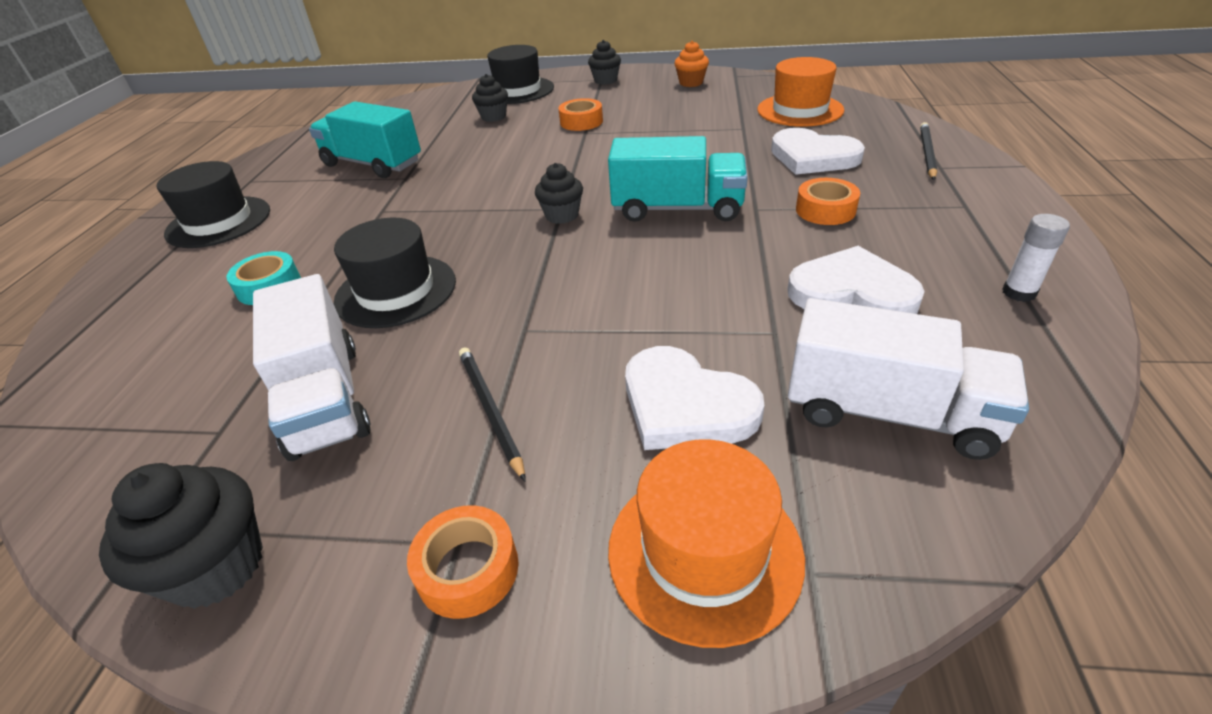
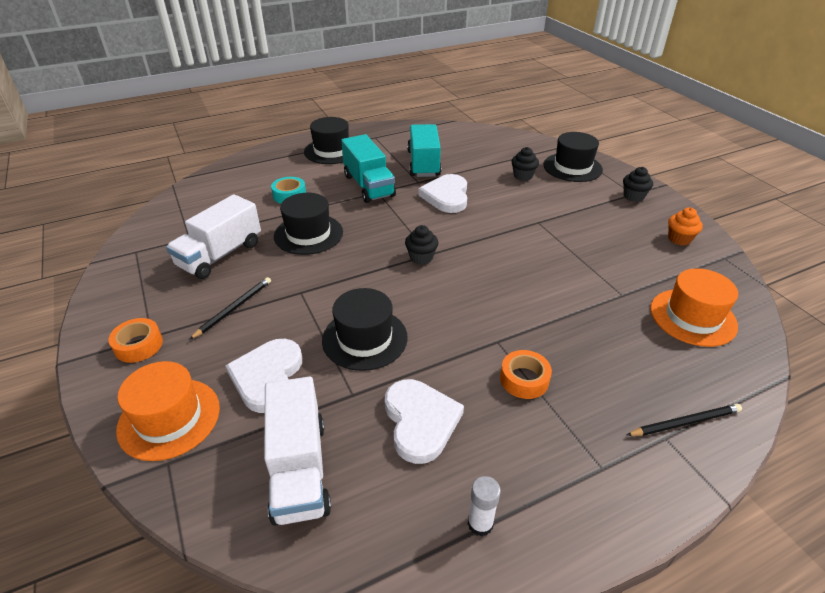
camera: 55 degrees right, 0 degrees up
(217, 567) = (122, 278): black cupcake -> none
(581, 122) = (552, 214): orange tape -> none
(676, 296) = (365, 338): none -> black hat
(677, 209) = (467, 303): turquoise truck -> turquoise truck (369, 186)
(812, 157) = (608, 349): white heart -> white heart (446, 196)

